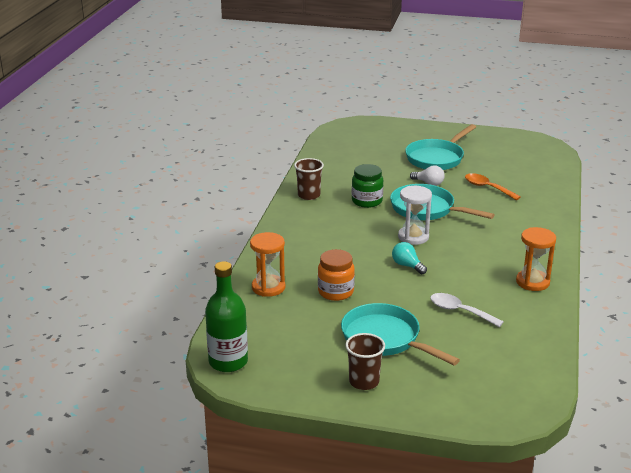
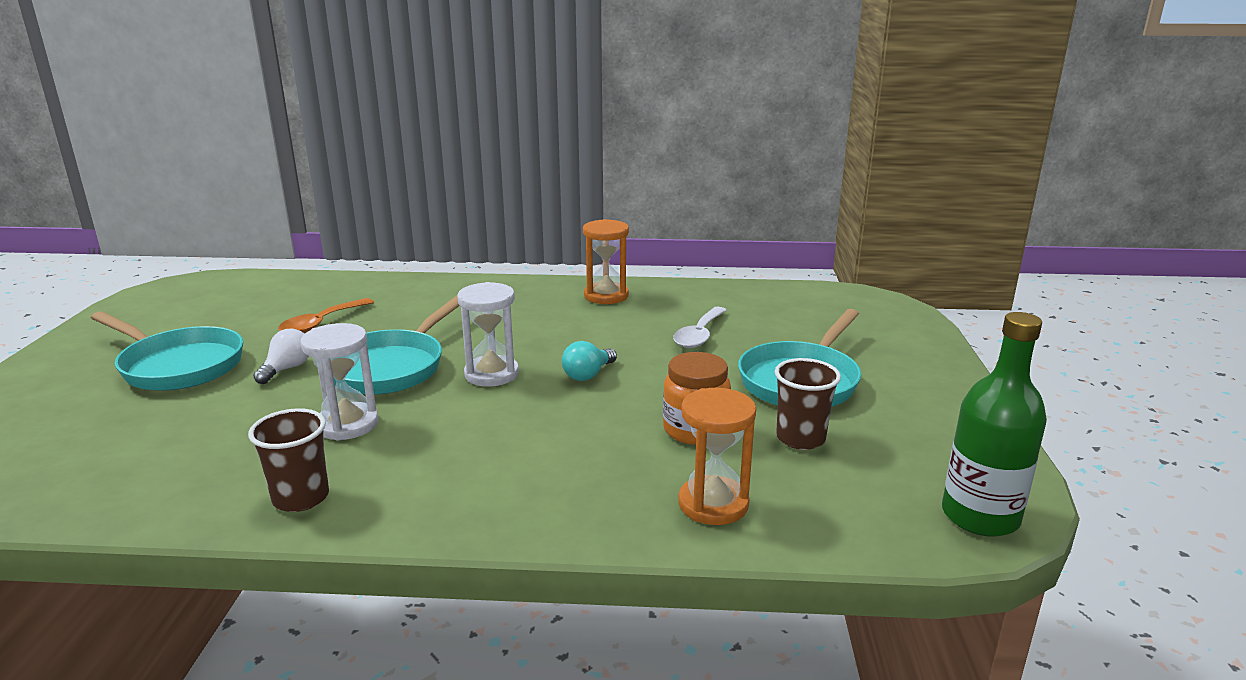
camera: 100 degrees left, 5 degrees down
(364, 382) = (914, 389): brown cup -> brown cup (800, 438)
(367, 201) = (347, 424): green jar -> white hourglass

